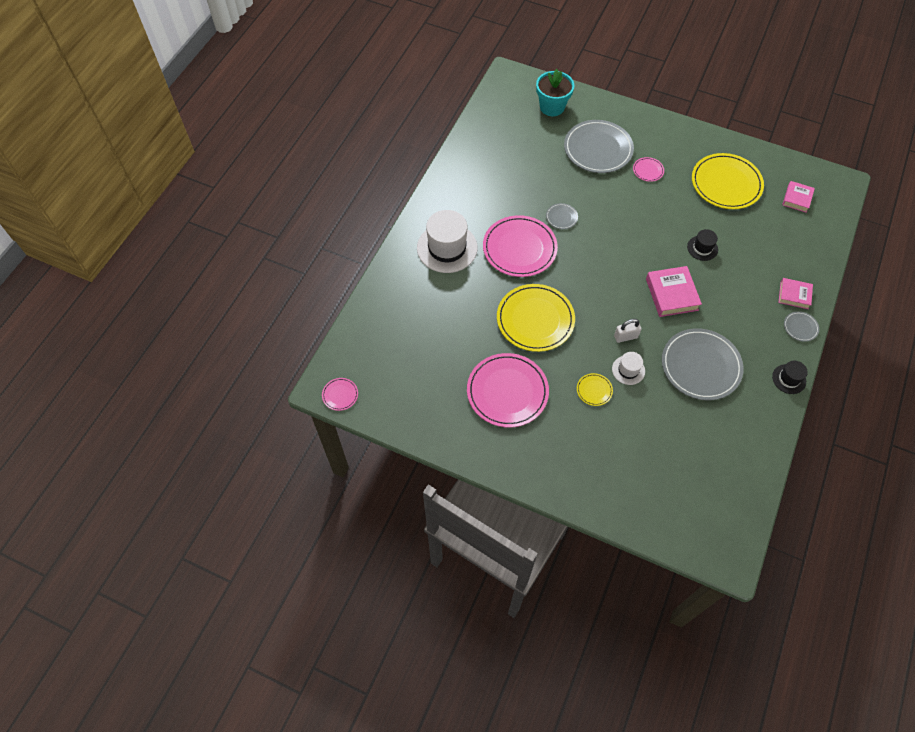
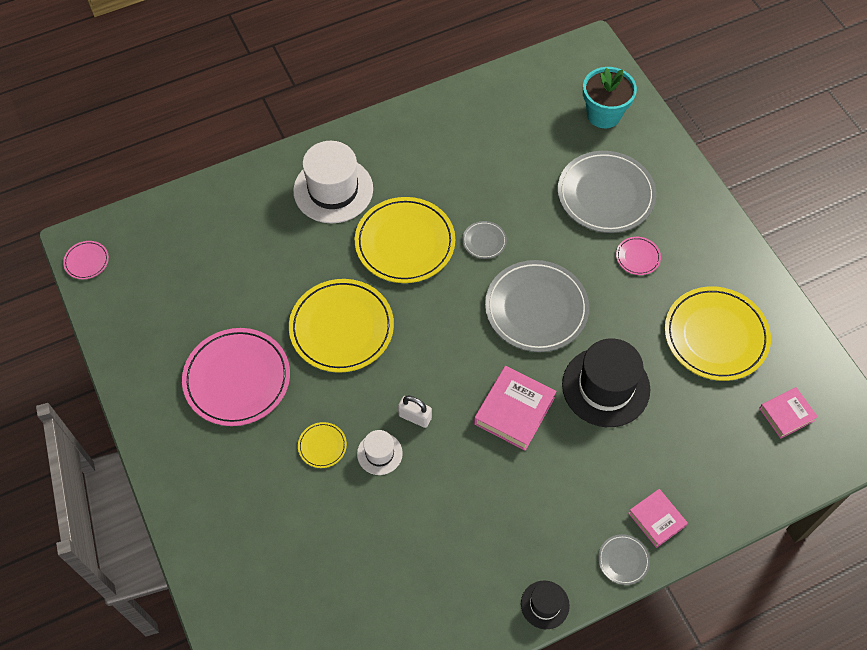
camera: 40 degrees right, 0 degrees up
(519, 248) = (405, 243): pink plate -> yellow plate
(700, 366) = (461, 511): grey plate -> grey plate (536, 308)
(702, 248) = (606, 387): black hat -> black hat, size x1.99

